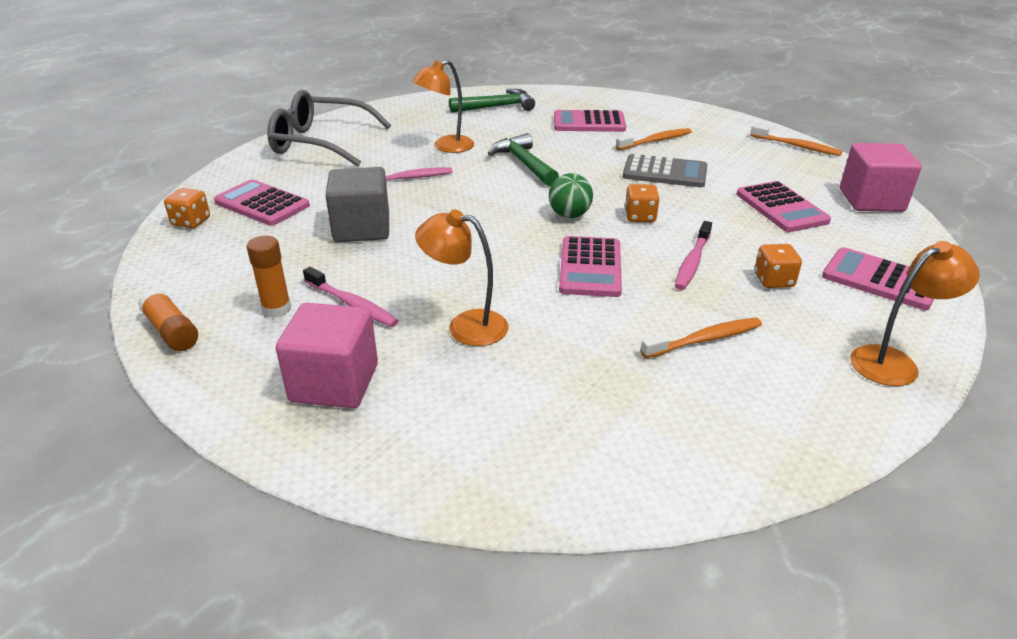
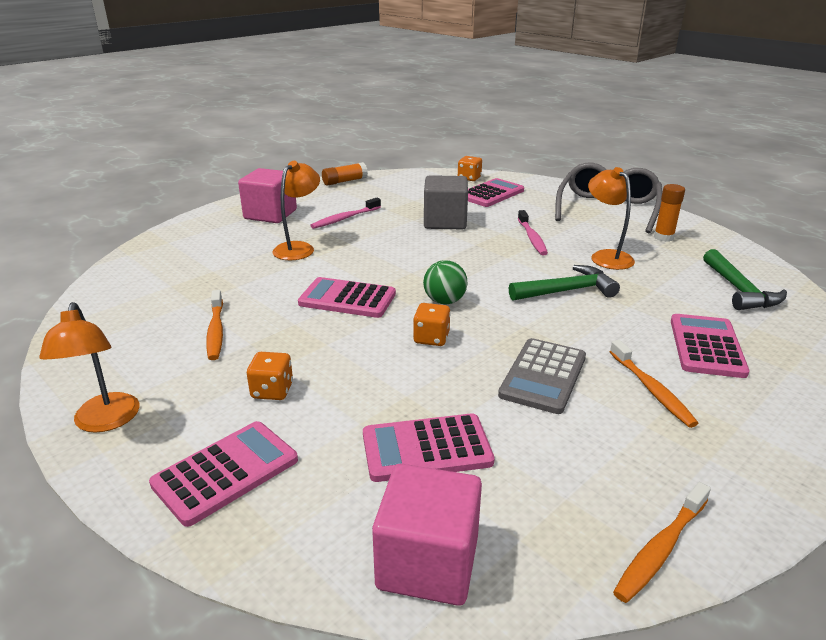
camera: 100 degrees right, 5 degrees down
(276, 309) = (352, 201): orange glue stick -> orange glue stick (663, 237)
(692, 262) = (330, 350): pink toothbrush -> none

